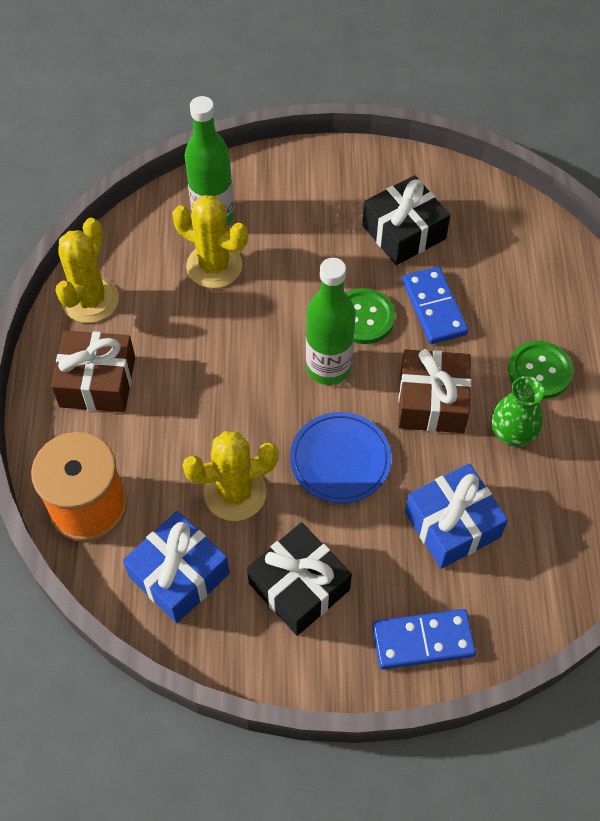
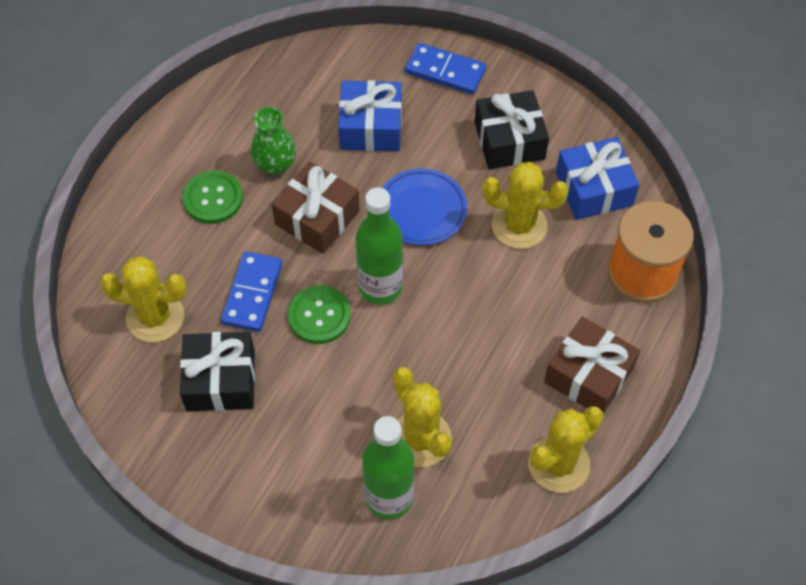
camera: 150 degrees left, 0 degrees up
(496, 251) = (155, 317): none -> yellow cactus

